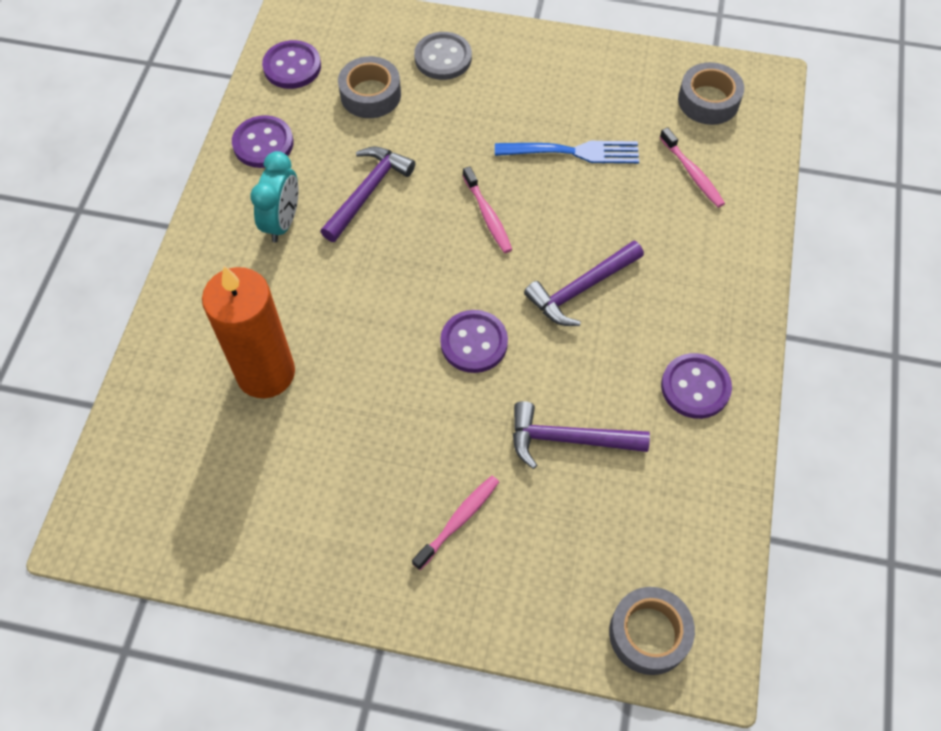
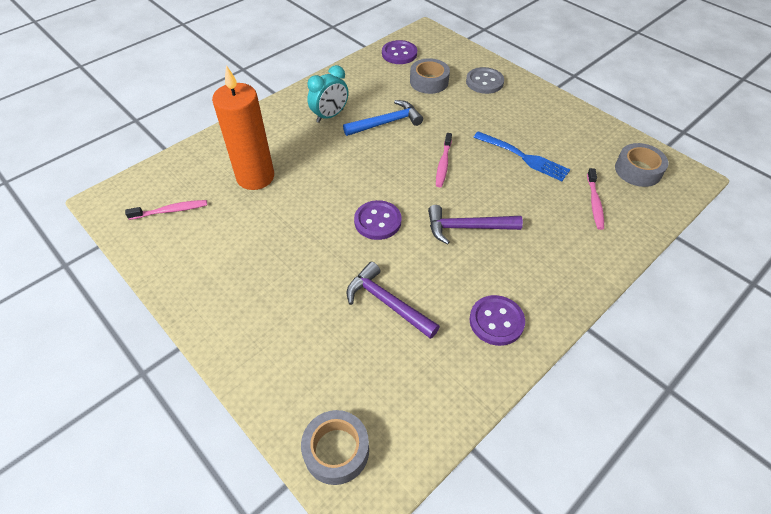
camera: 35 degrees right, 10 degrees down
(263, 143) = (353, 79): purple button -> none
(368, 191) = (386, 122): purple hammer -> blue hammer
(458, 520) = (283, 307): pink toothbrush -> pink toothbrush (171, 211)

